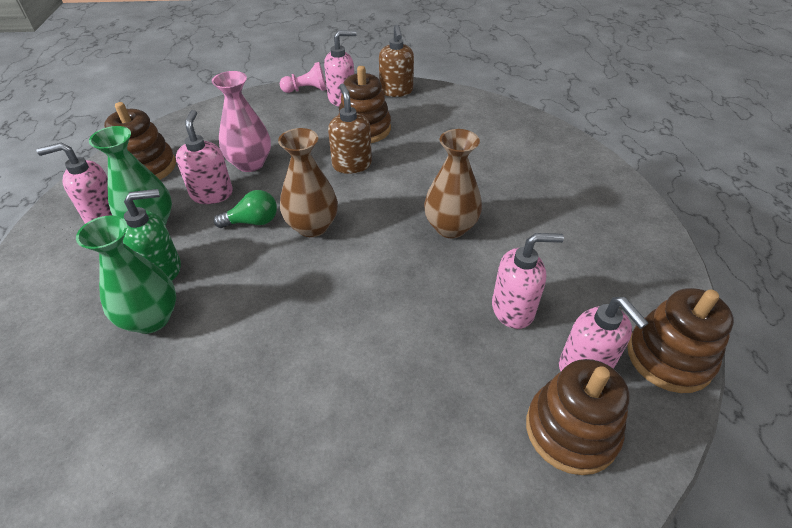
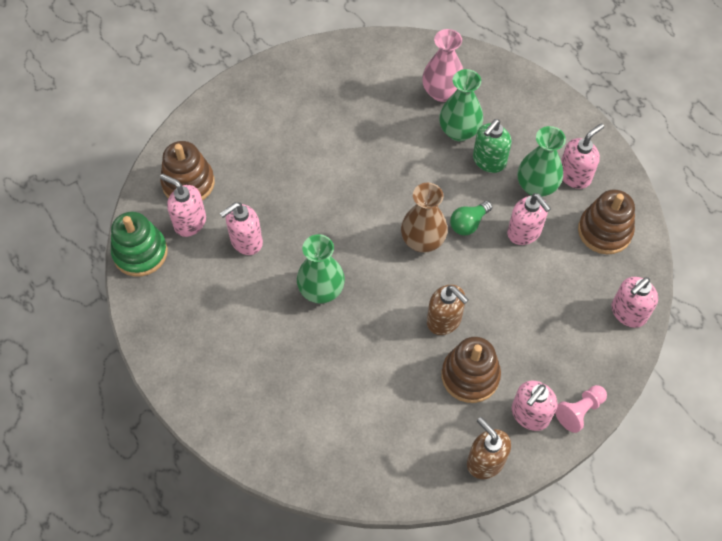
camera: 150 degrees right, 15 degrees up
(205, 118) = (628, 313): none -> pink soap dispenser
(250, 163) = (528, 278): pink vase -> pink vase (442, 92)
(450, 227) = (321, 290): brown vase -> green vase
(669, 357) = (140, 253): brown stacking toy -> green stacking toy

